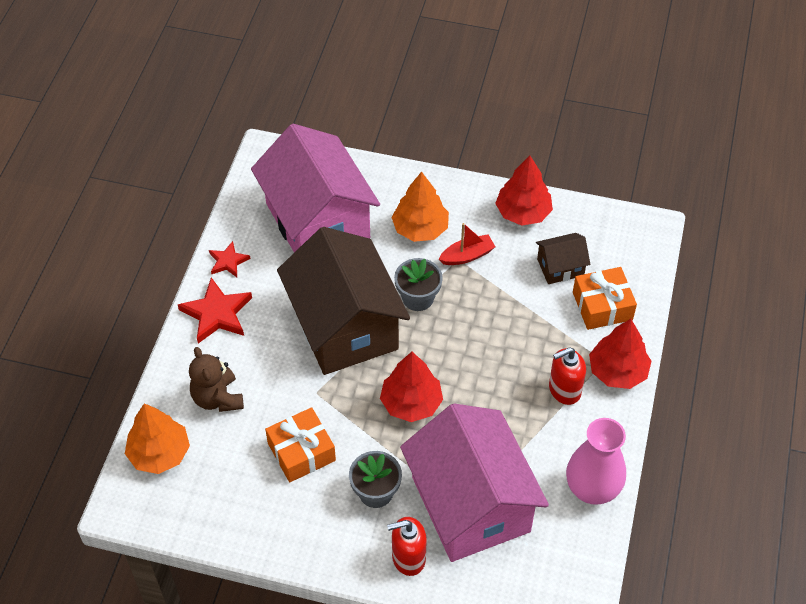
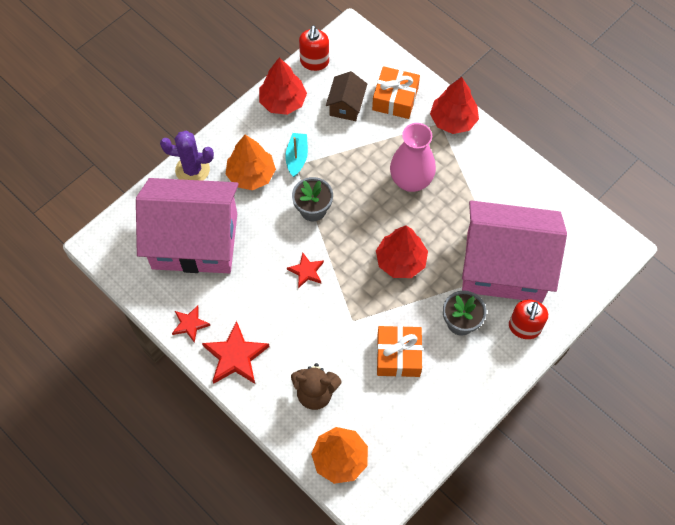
camera: 60 degrees left, 10 degrees up
(344, 326) = (306, 271): brown house -> red star
(392, 180) = (192, 170): none -> purple cactus
(467, 256) = (297, 157): red boat -> turquoise boat
(564, 390) = (448, 160): red soap dispenser -> red soap dispenser (314, 62)
(592, 489) = (534, 186): pink vase -> pink vase (411, 181)

